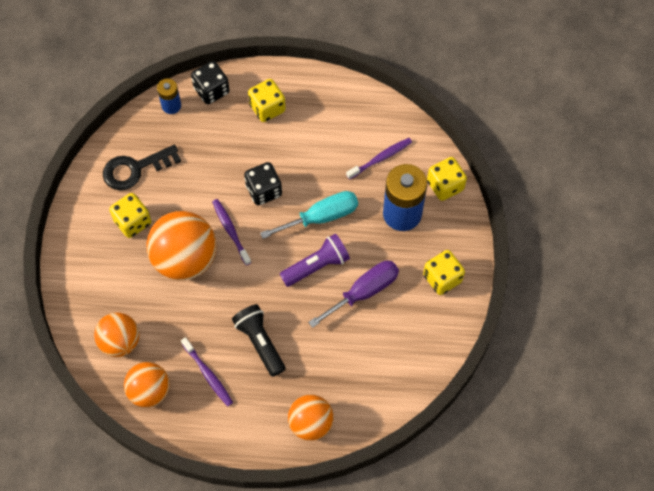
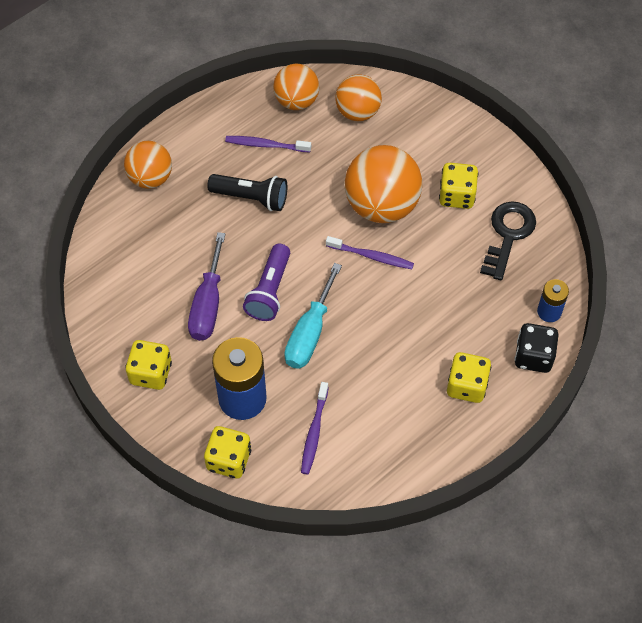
camera: 135 degrees right, 5 degrees down
(264, 190) = (383, 311): black dice -> none

